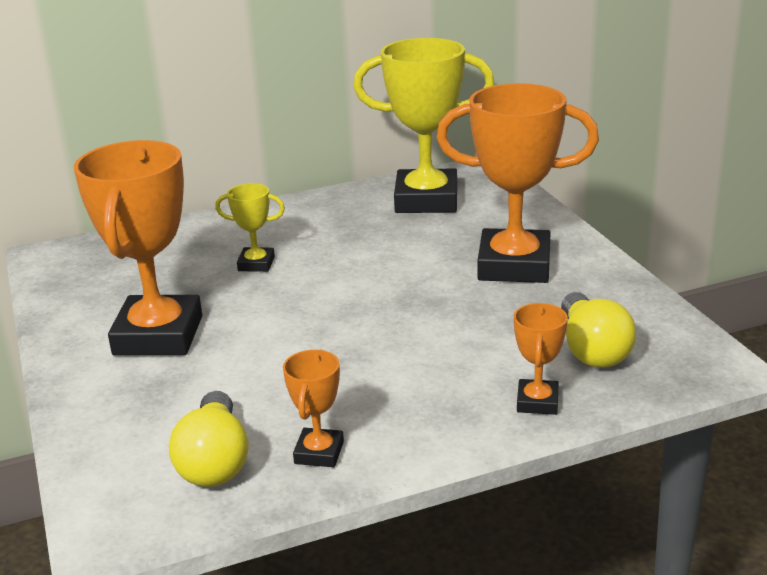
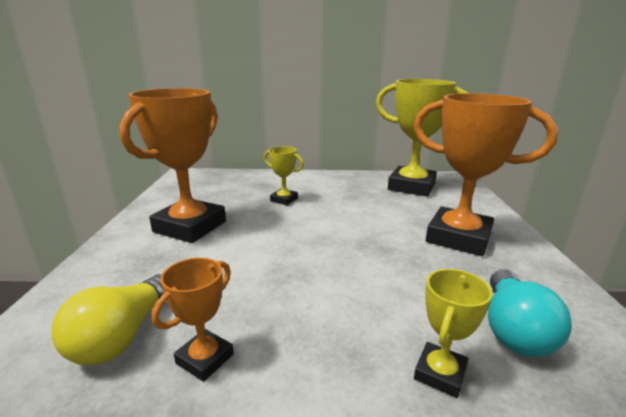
camera: 20 degrees right, 5 degrees down
(537, 402) = (440, 373): orange trophy -> yellow trophy
(592, 349) = (513, 329): yellow light bulb -> turquoise light bulb

